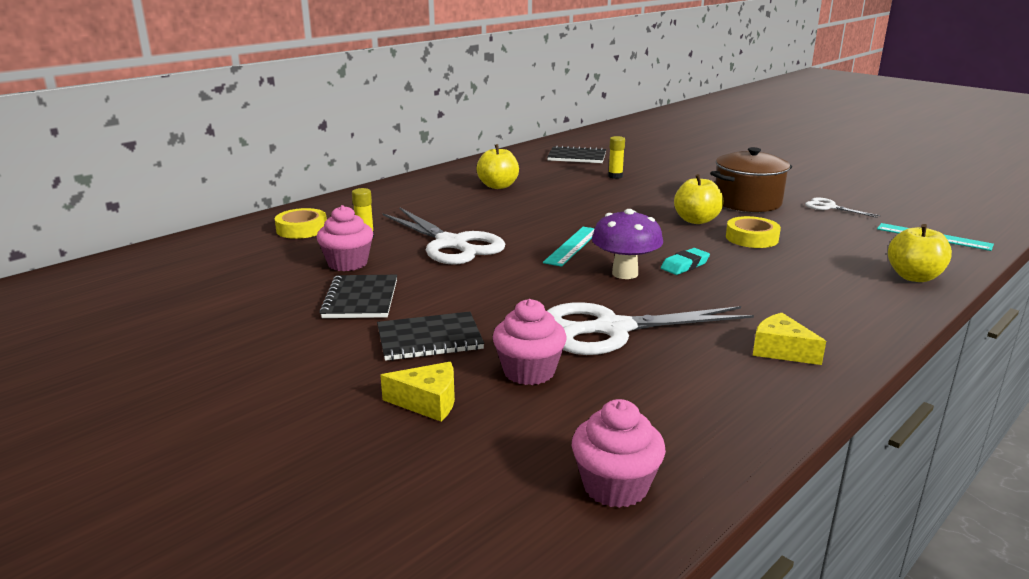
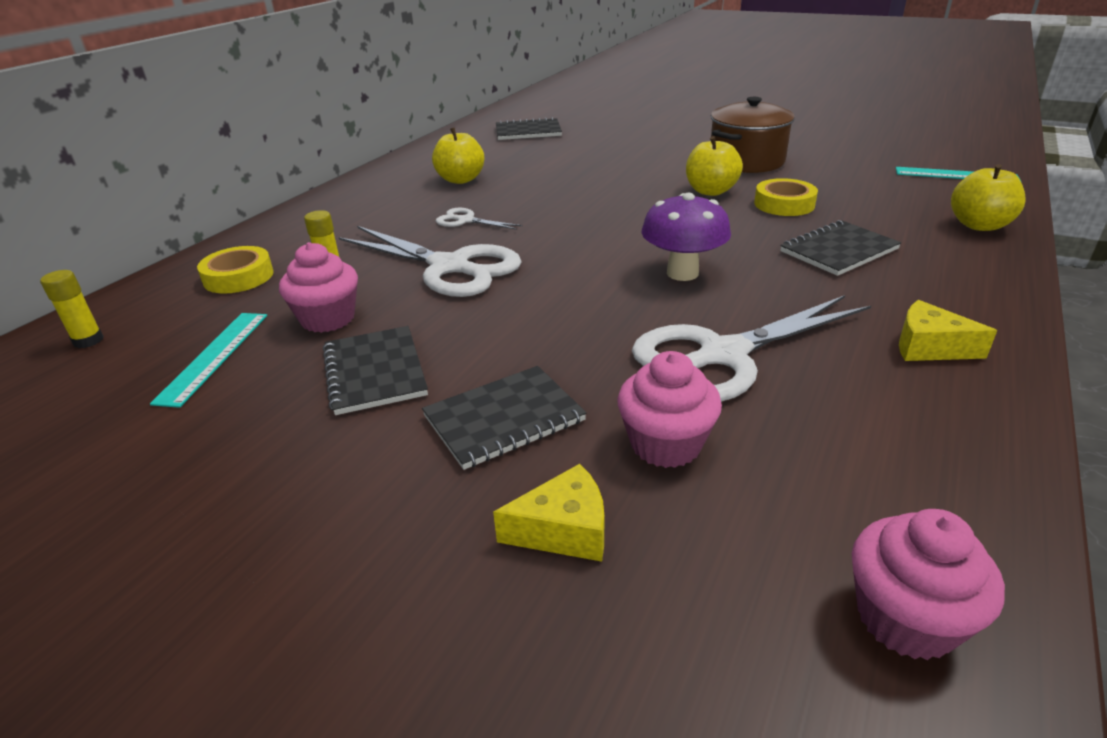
camera: 15 degrees left, 10 degrees up
(573, 246) = (598, 245): turquoise ruler -> turquoise ruler (214, 356)
(615, 176) = (586, 149): yellow glue stick -> yellow glue stick (88, 341)
(684, 265) = (740, 250): turquoise eraser -> none
(768, 277) = (838, 250): none -> black notebook
(829, 207) = (831, 156): white scissors -> white scissors (466, 220)

